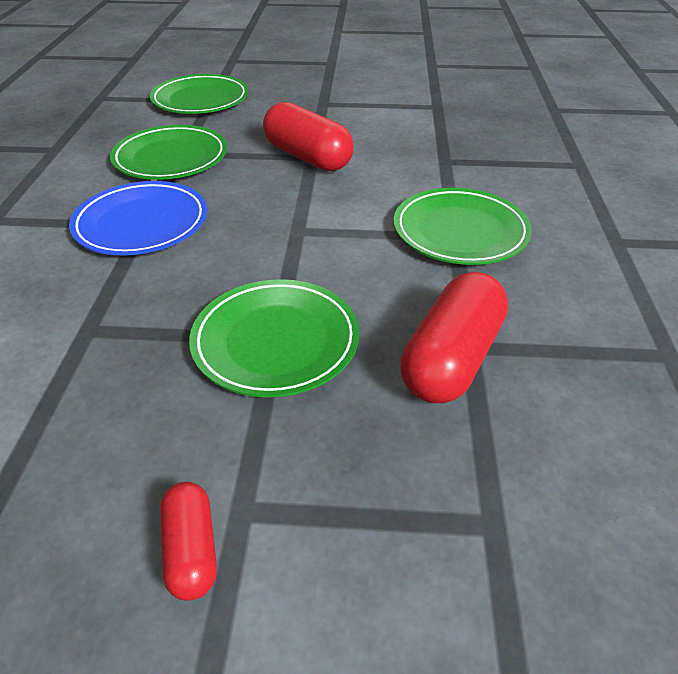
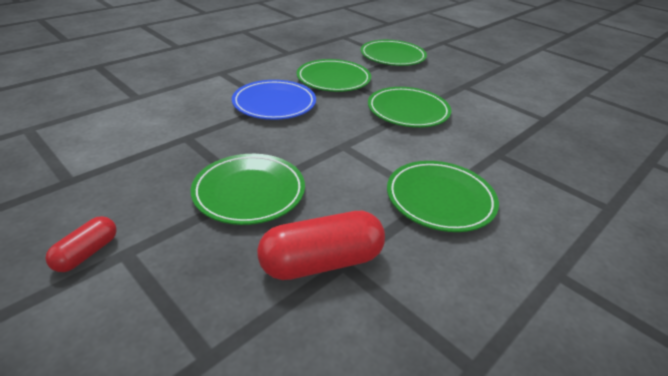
camera: 40 degrees right, 5 degrees down
(307, 157) = (408, 111): red capsule -> green plate

